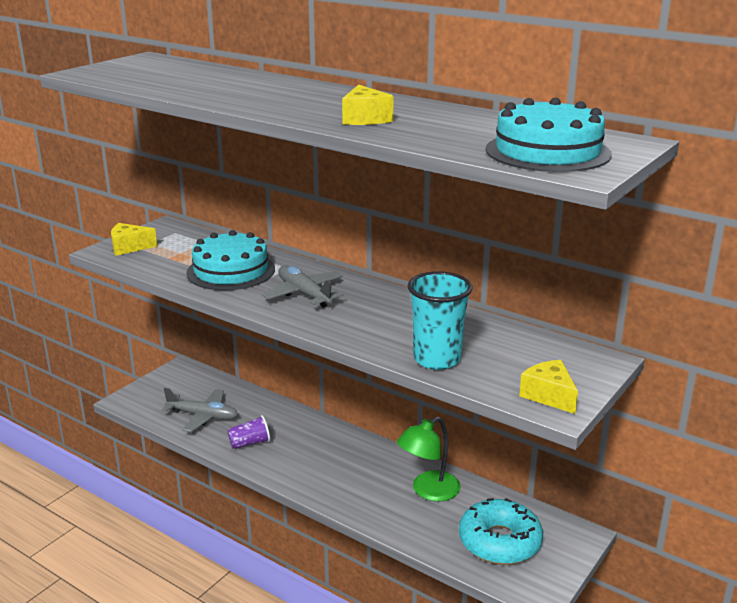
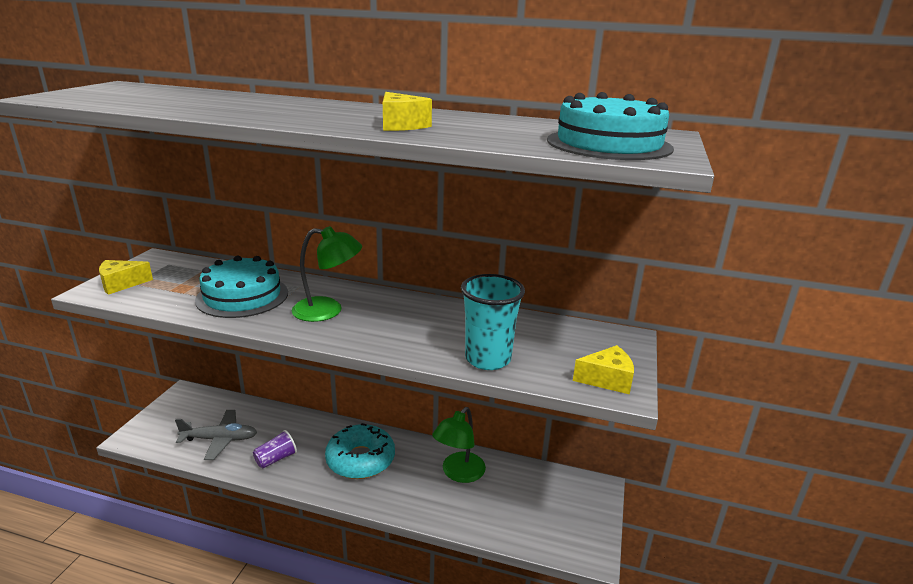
camera: 20 degrees left, 0 degrees up
(304, 294) = (328, 310): grey plane -> green lamp
(499, 542) = (539, 510): turquoise donut -> turquoise donut (360, 459)
(549, 395) = (607, 379): yellow cheese -> yellow cheese turned 135 degrees clockwise

